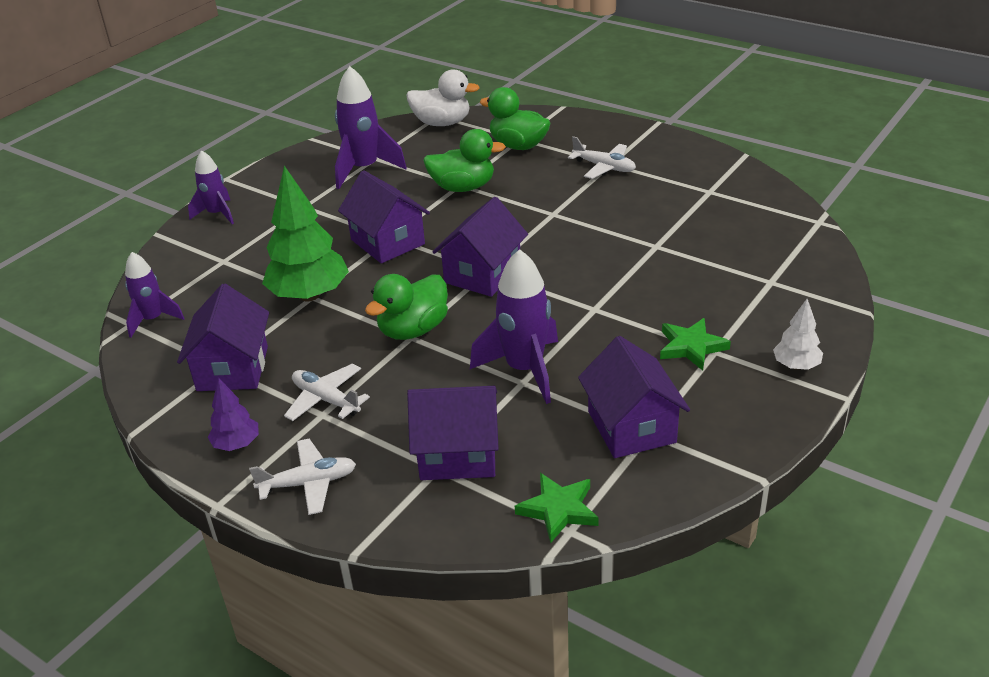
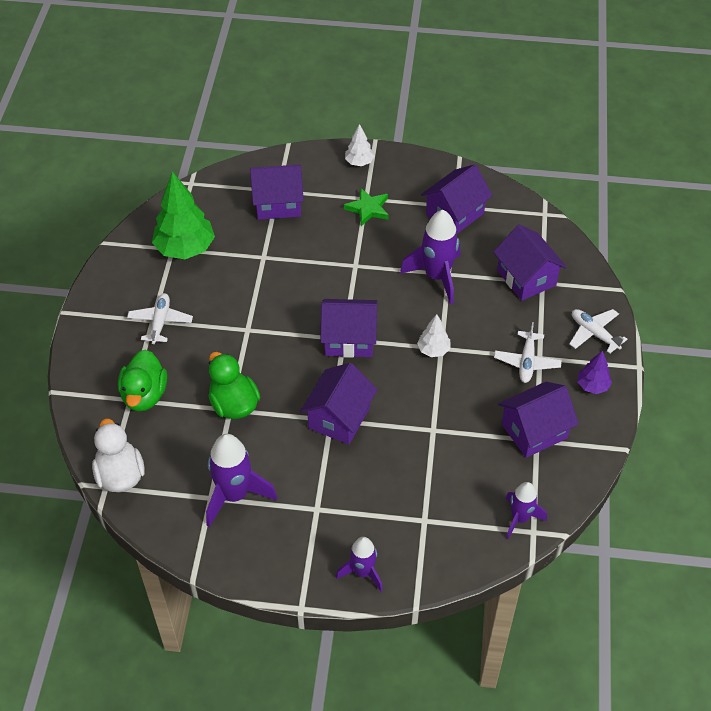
camera: 120 degrees left, 15 degrees up
(309, 295) = (432, 432): green tree -> green tree (185, 248)
(413, 330) = (433, 350): green duck -> white tree
(559, 510) = (534, 222): green star -> none
(744, 276) = (278, 204): none -> purple house

